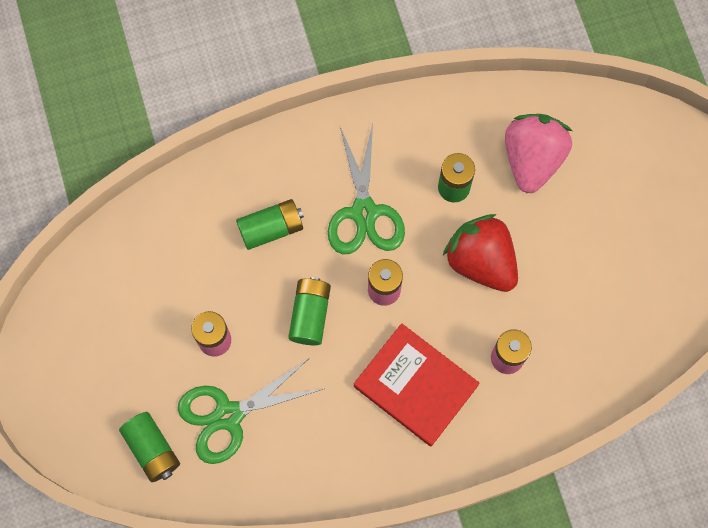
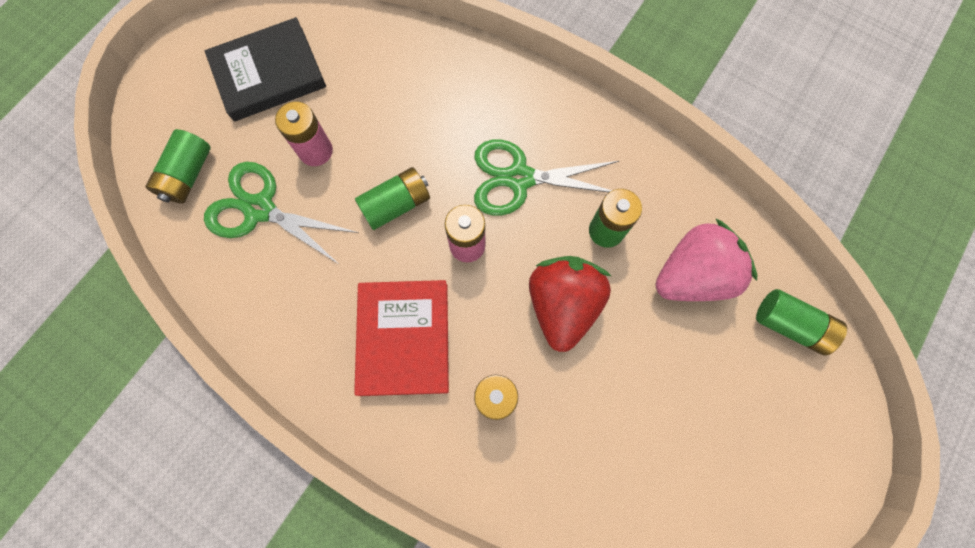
camera: 50 degrees right, 0 degrees up
(114, 327) = (269, 74): none -> black book
(271, 228) = (444, 121): green battery -> green battery (790, 325)
(364, 212) = (519, 178): green scissors -> green scissors turned 45 degrees clockwise

